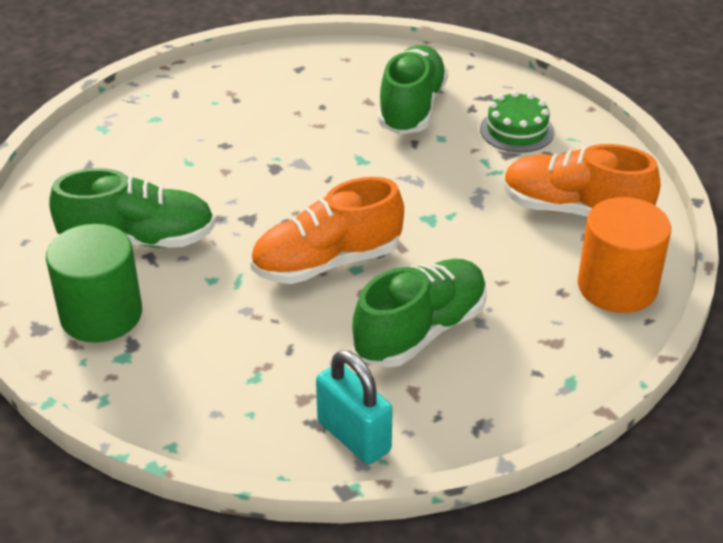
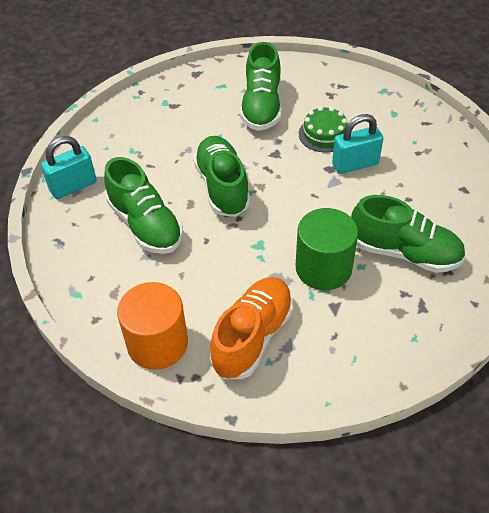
camera: 100 degrees right, 10 degrees up
(101, 315) = (200, 94): green cylinder -> green cylinder (323, 268)
(264, 147) = (355, 164): none -> turquoise padlock
(327, 263) = (222, 187): orange shoe -> green shoe
(517, 130) = (368, 319): green cake -> green cake (324, 134)

